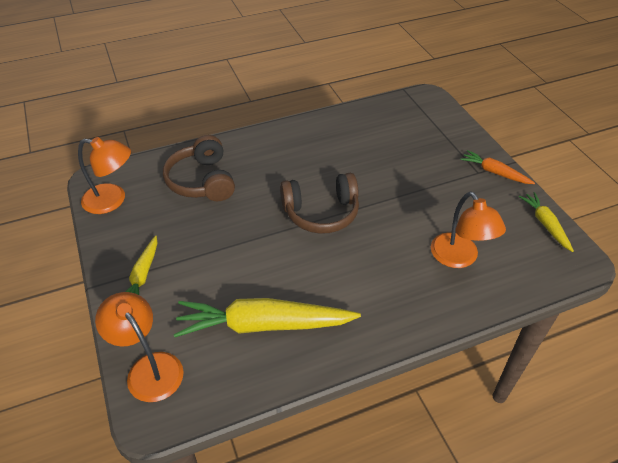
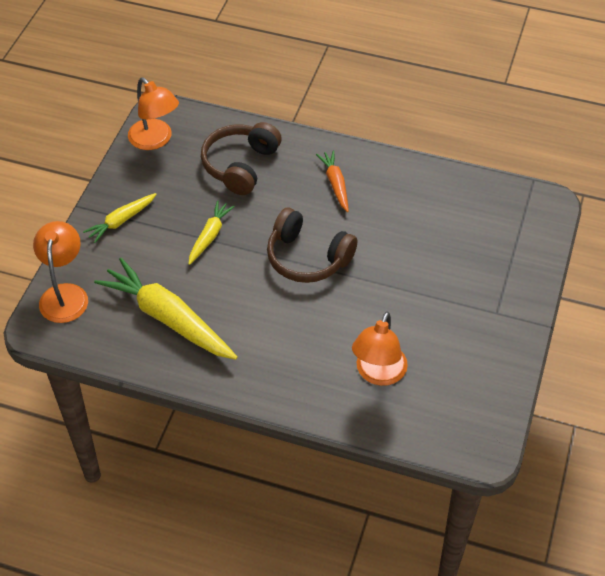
camera: 40 degrees right, 5 degrees up
(495, 172) = (513, 323): orange carrot -> orange carrot (335, 184)
(545, 225) = (495, 400): yellow carrot -> yellow carrot (209, 236)

